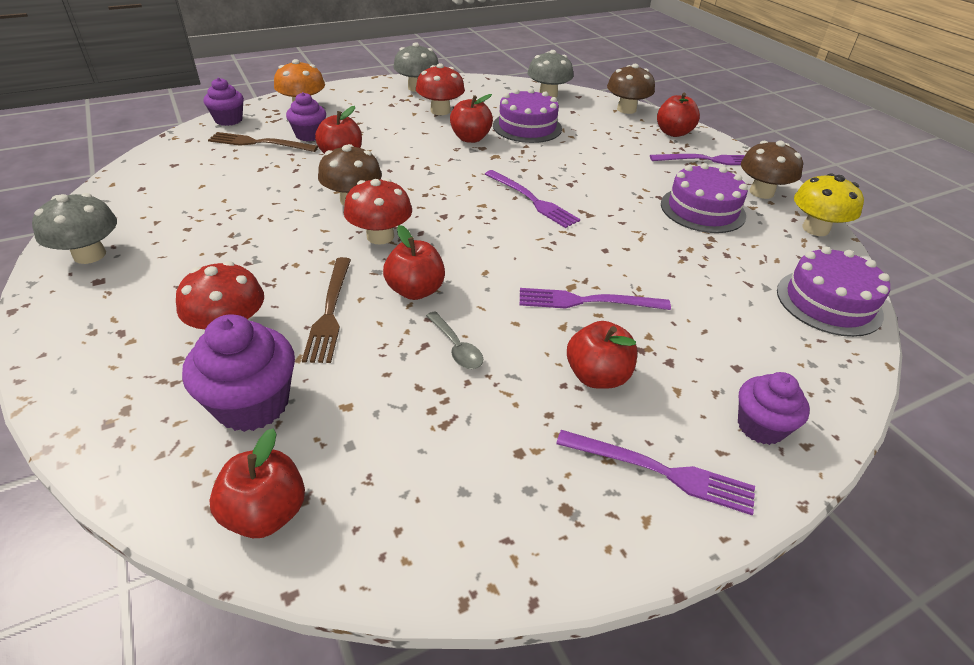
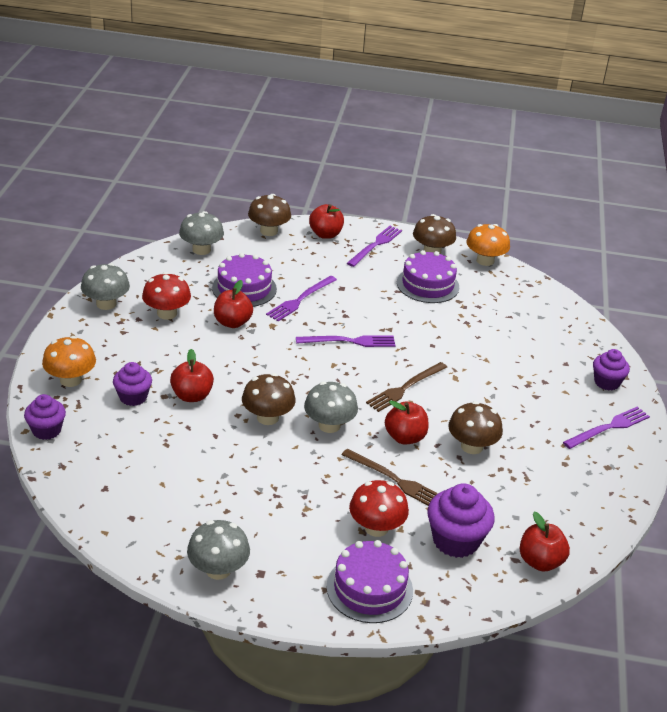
camera: 55 degrees left, 5 degrees down
(259, 143) = (117, 429): brown fork -> brown fork (405, 388)
(380, 236) = (329, 425): red mushroom -> grey mushroom
(456, 347) = (472, 446): grey spoon -> brown mushroom
(587, 301) = (474, 379): purple fork -> purple fork (300, 299)
(597, 376) = (535, 410): red apple -> none
(815, 229) = (485, 260): yellow mushroom -> orange mushroom
(828, 302) = (546, 303): purple cake -> purple cake (369, 588)

